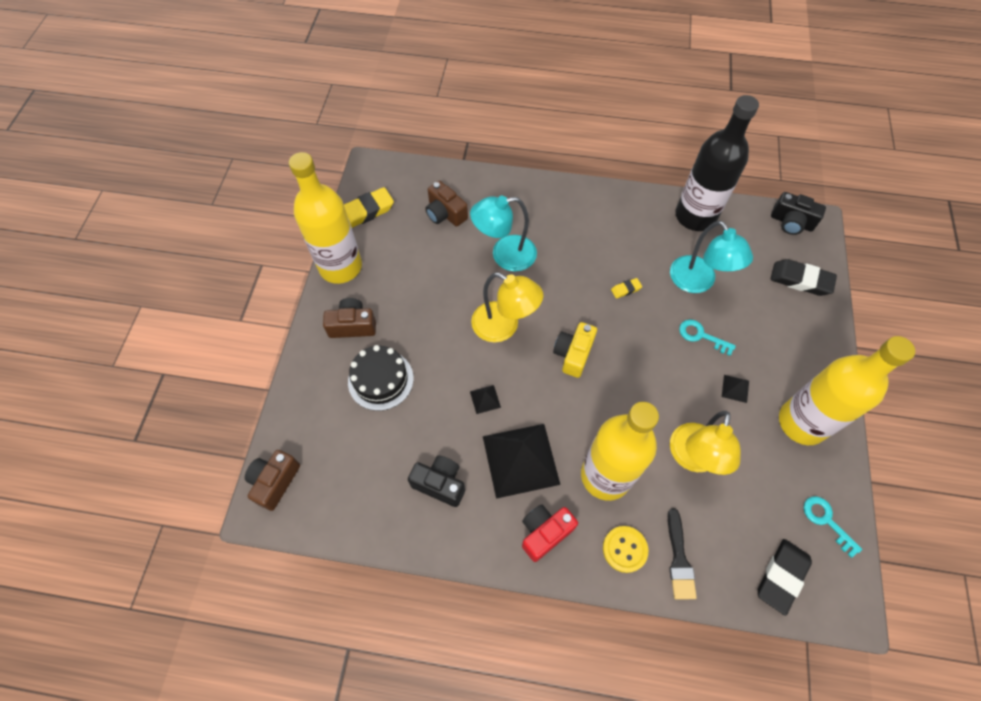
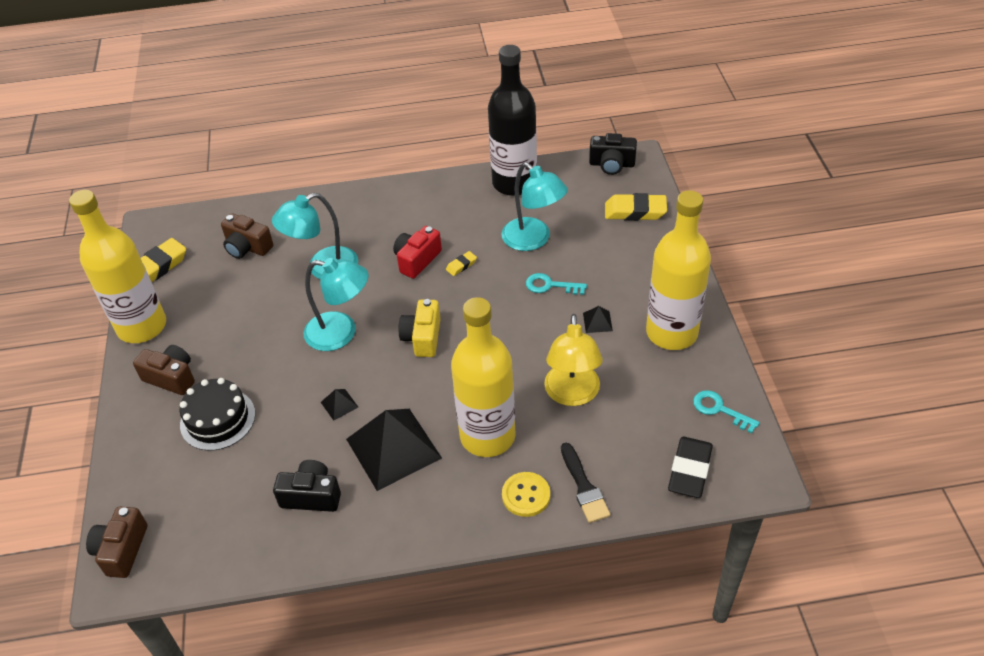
camera: 15 degrees left, 15 degrees down
(352, 325) = (171, 378): brown camera -> brown camera turned 45 degrees clockwise
(504, 327) = (341, 333): yellow lamp -> turquoise lamp
(545, 533) = (438, 506): red camera -> red camera (417, 260)
(800, 280) = (635, 211): black eraser -> yellow eraser

